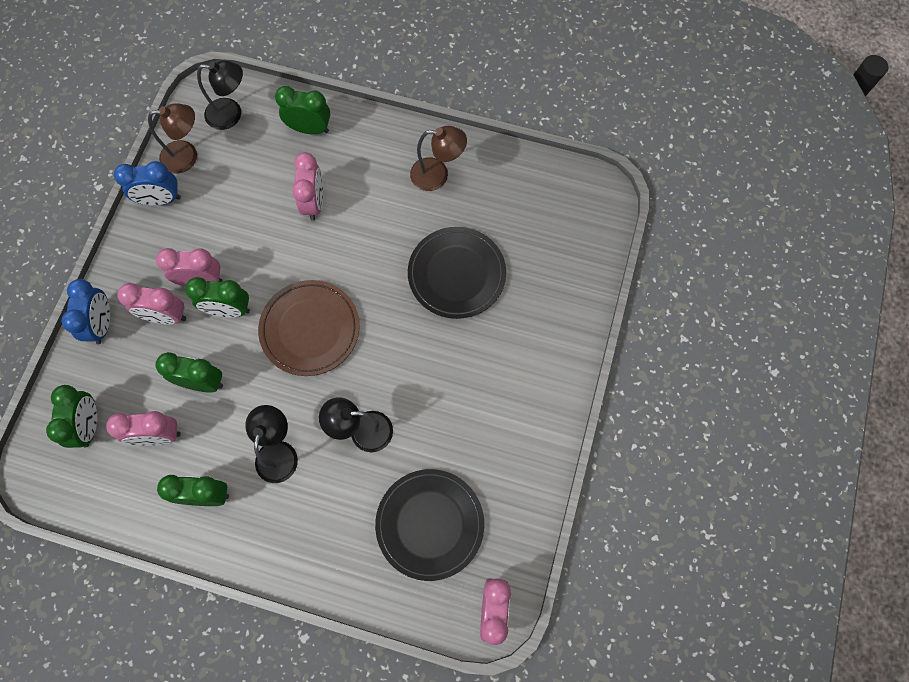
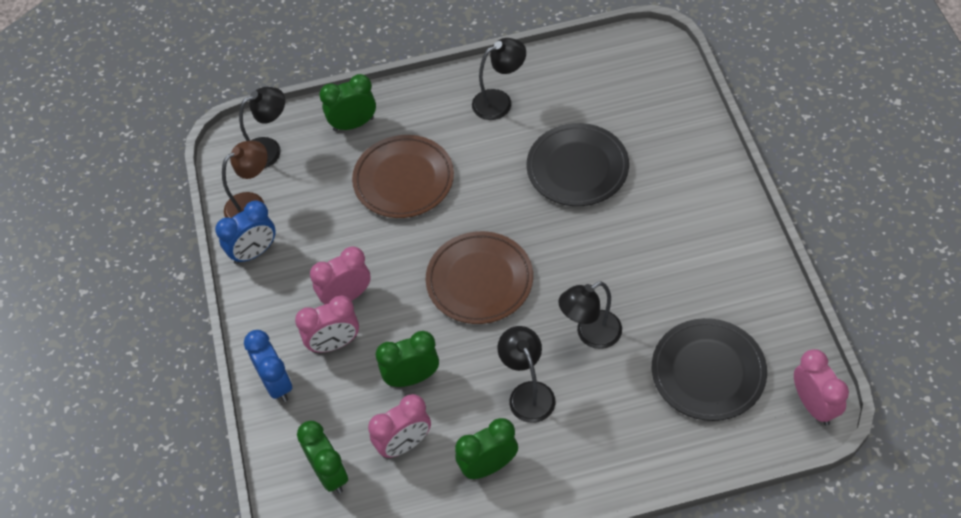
camera: 25 degrees left, 15 degrees down
(229, 310) = (391, 306): green clock -> none
(314, 203) = (403, 180): pink clock -> brown plate
(437, 175) = (499, 101): brown lamp -> black lamp

